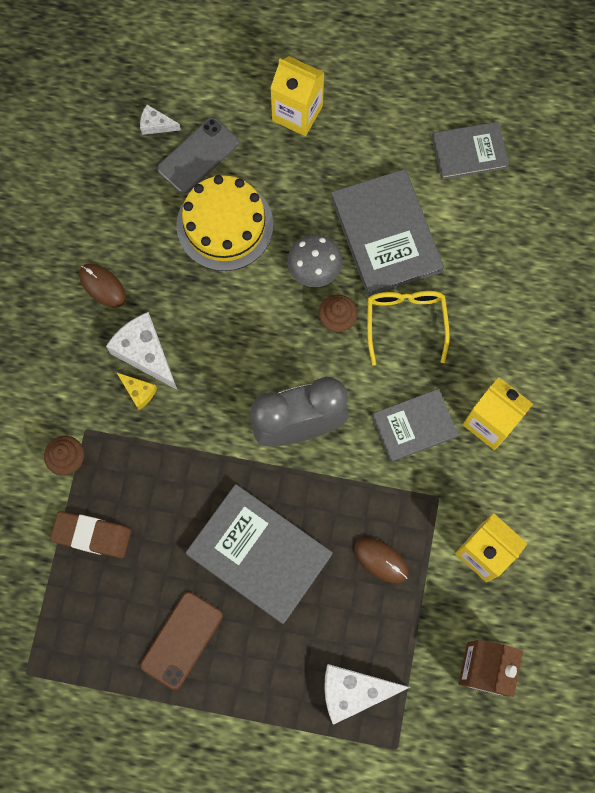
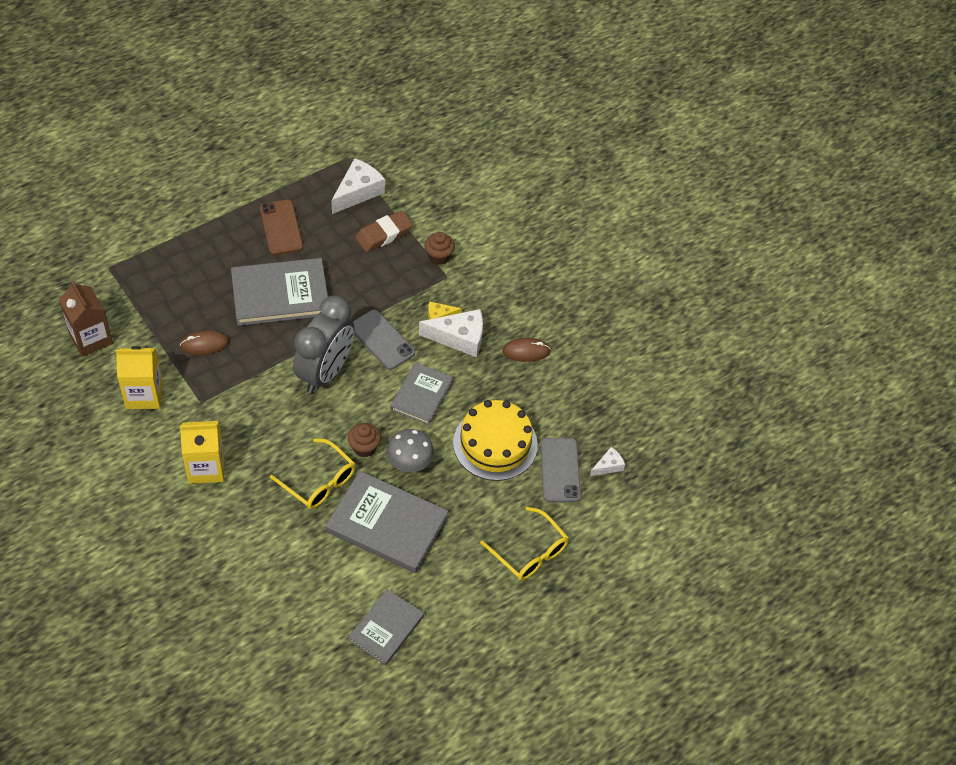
camera: 130 degrees right, 20 degrees down
(215, 414) = (382, 340): none -> grey phone
(297, 113) = (529, 552): yellow carton -> yellow glasses
(353, 691) = (159, 274): white cheese -> white cheese (358, 192)
(414, 426) = (254, 427): grey book -> grey book (421, 395)

